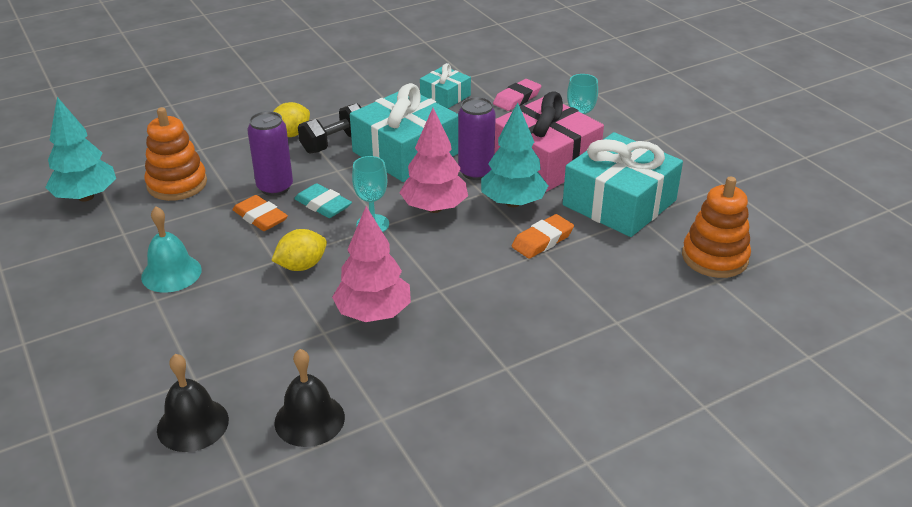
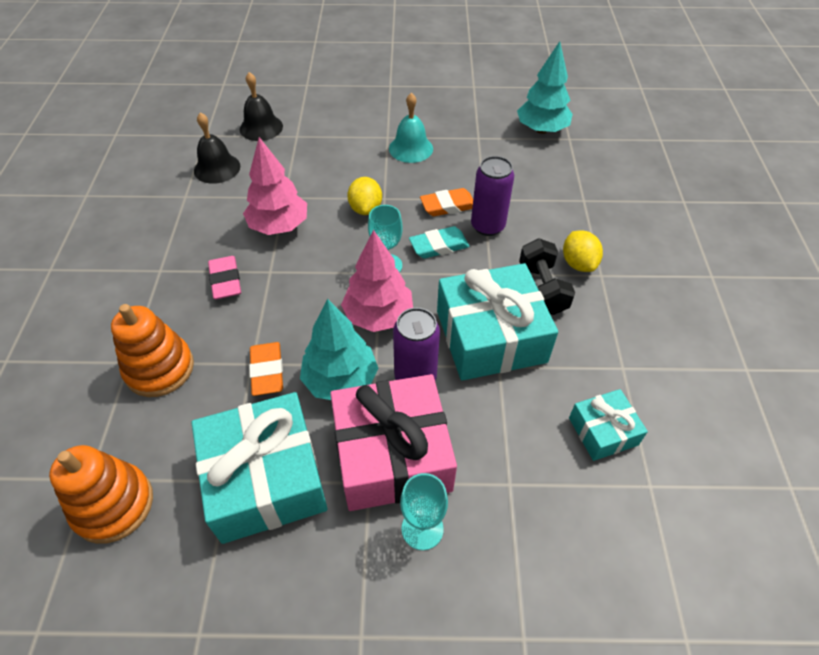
camera: 120 degrees right, 15 degrees up
(177, 184) = (530, 175): orange stacking toy -> orange stacking toy (159, 368)
(517, 98) = (558, 513): pink eraser -> pink eraser (225, 280)

